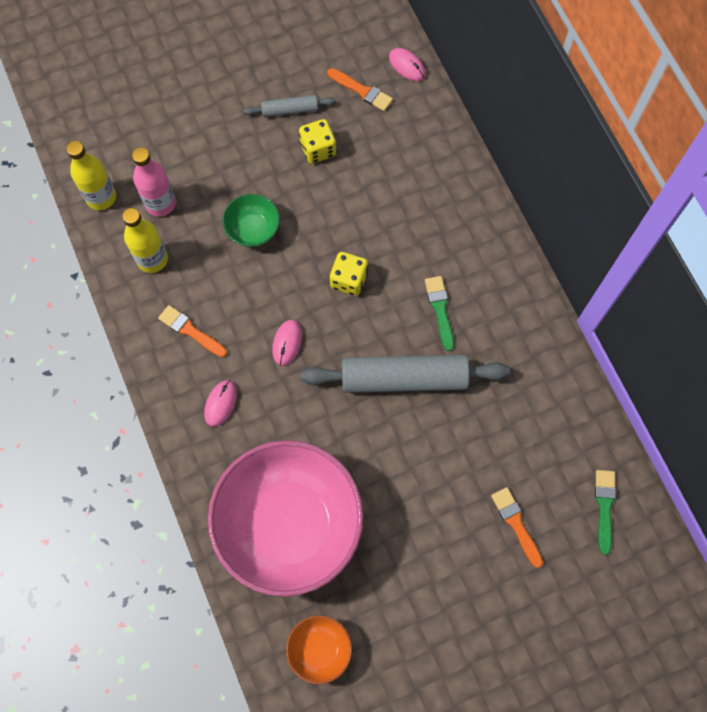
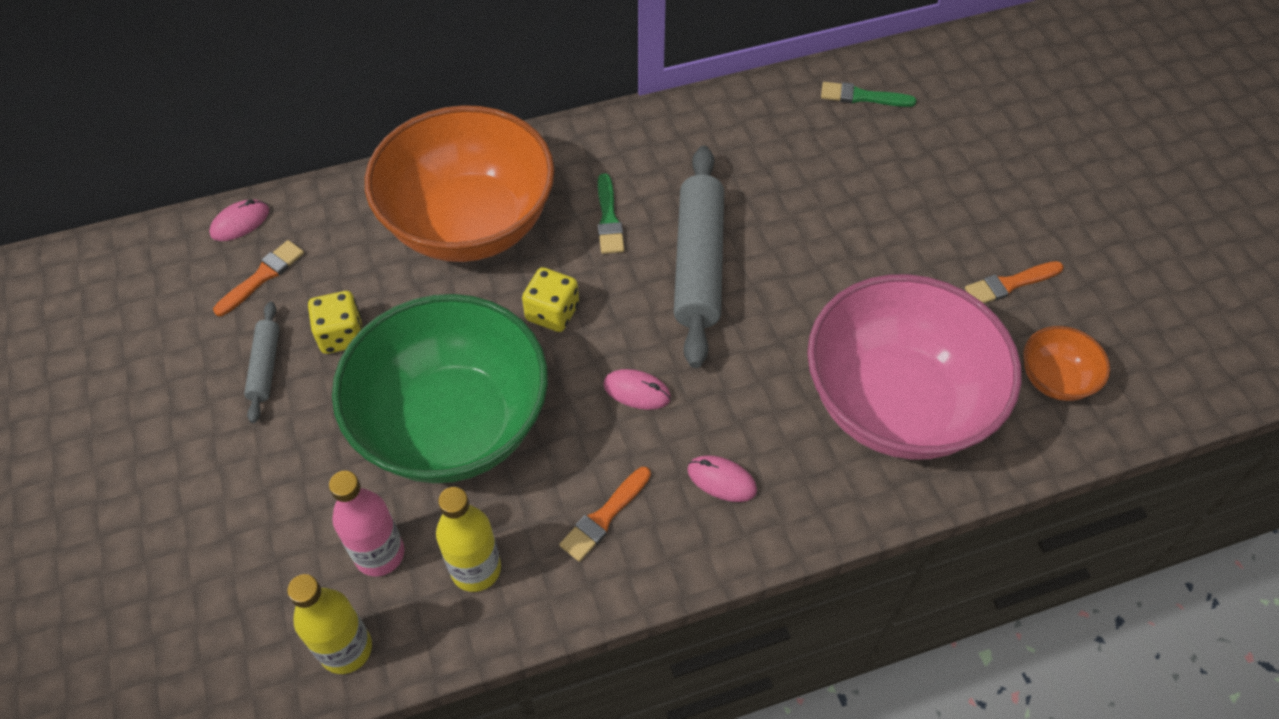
camera: 85 degrees left, 15 degrees down
(253, 230) = (453, 425): green bowl -> green bowl, size x2.37
(423, 213) = (470, 224): none -> orange bowl
(440, 309) = (608, 219): green brush -> green brush turned 90 degrees counterclockwise
(516, 524) = (884, 173): orange brush -> orange brush (1010, 284)

